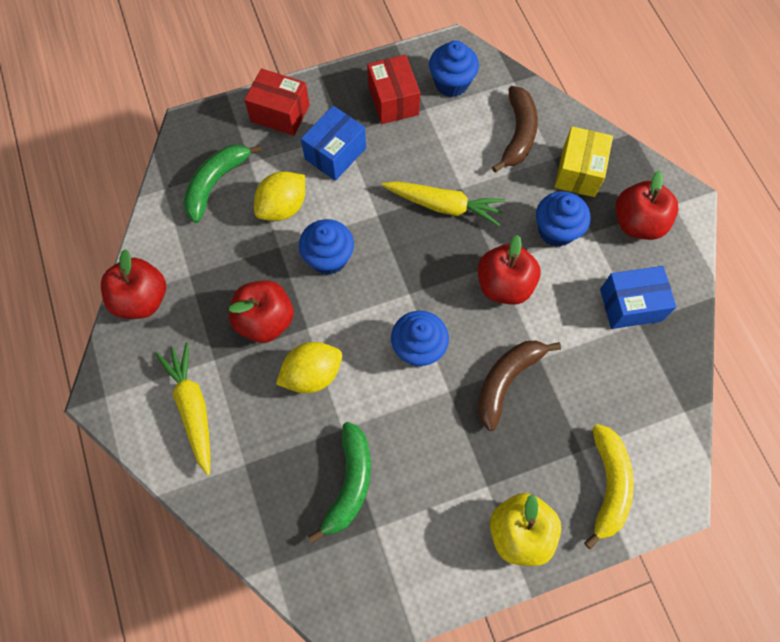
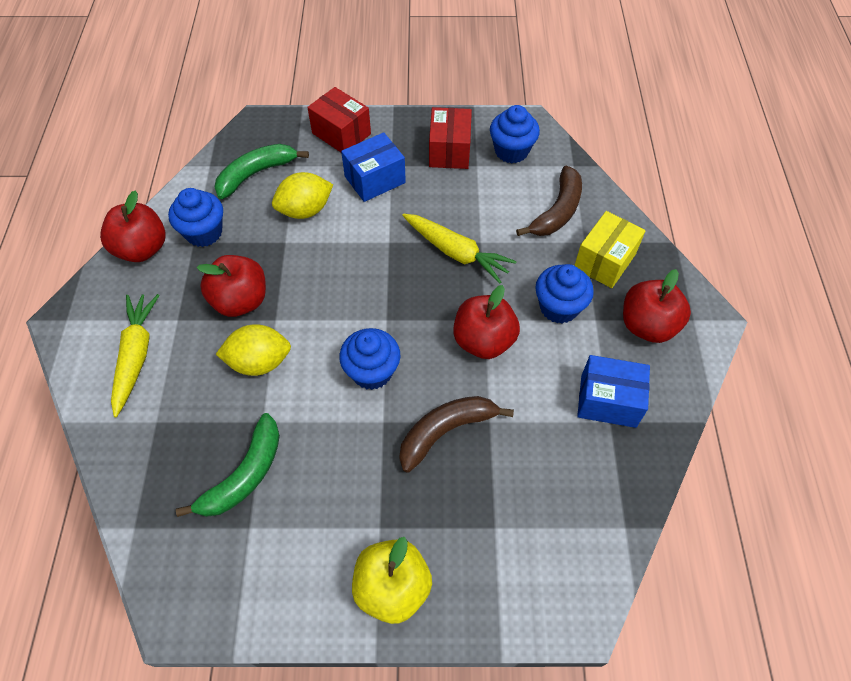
camera: 20 degrees right, 10 degrees down
(328, 258) = (325, 265): blue cupcake -> blue cupcake (204, 232)
(608, 485) = (508, 574): yellow banana -> none

